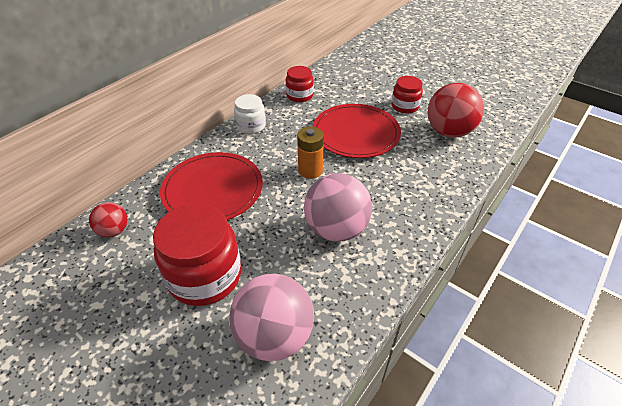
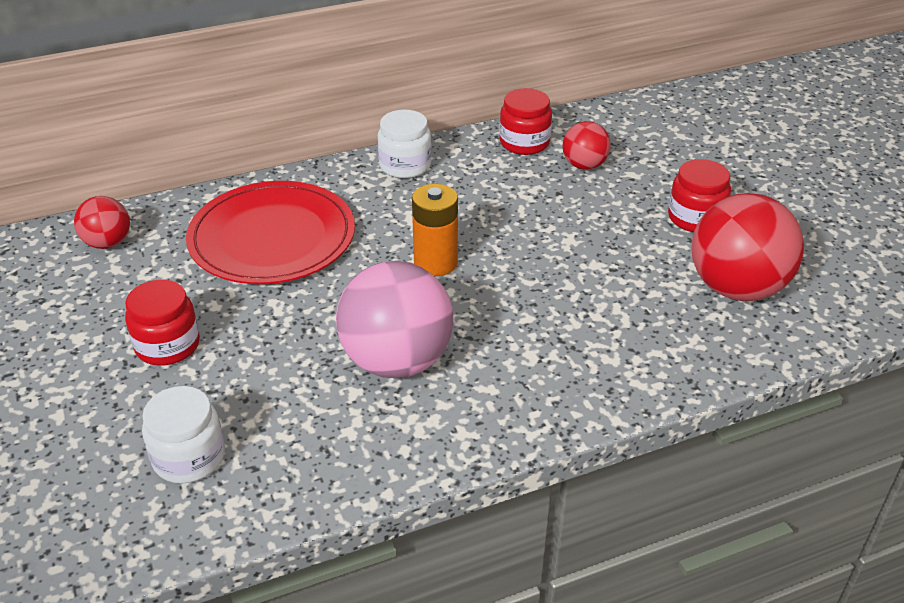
camera: 30 degrees right, 5 degrees down
(205, 276) = (167, 345): red jar -> red jar, size x0.56
(274, 335) = (189, 457): pink ball -> white jar
(336, 98) = (584, 165): none -> red ball
(356, 133) = (563, 233): red plate -> none

